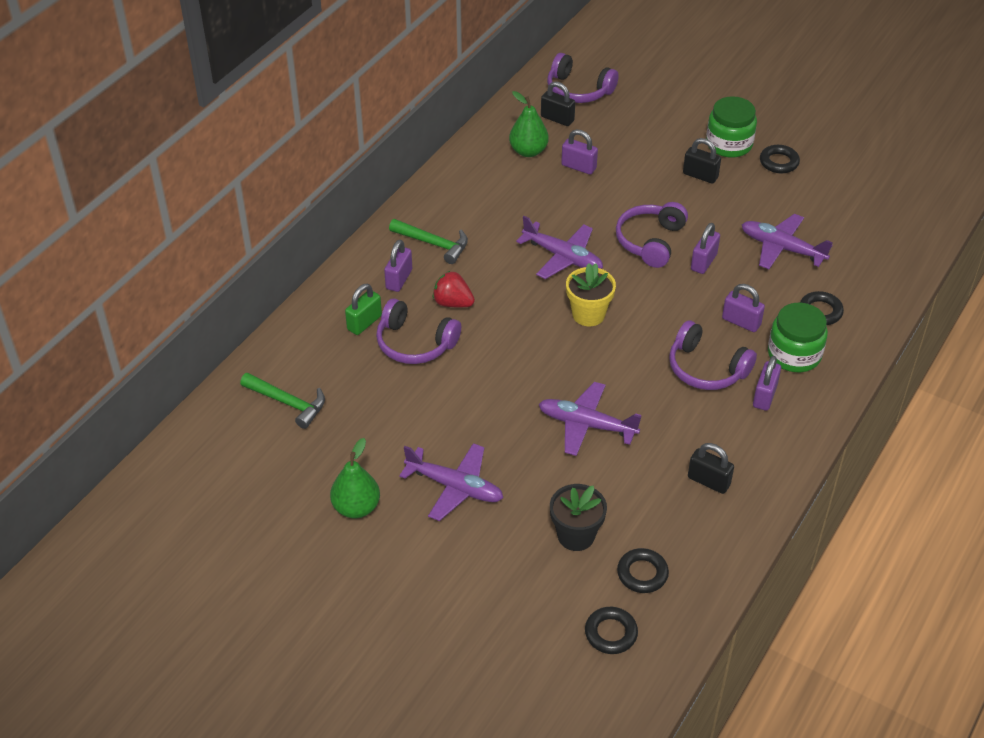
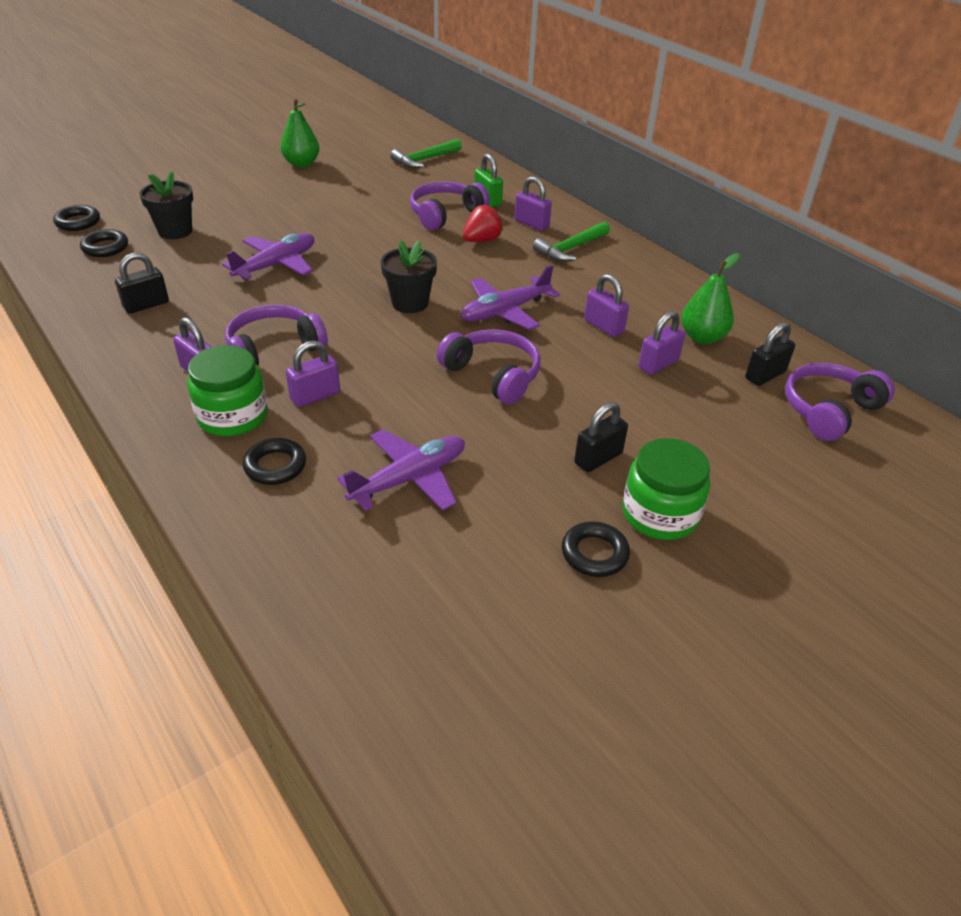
camera: 110 degrees right, 5 degrees down
(455, 487) = (278, 198): purple plane -> none
(588, 314) = (410, 303): yellow flower pot -> black flower pot
(703, 262) = (431, 402): purple padlock -> purple padlock (603, 326)

